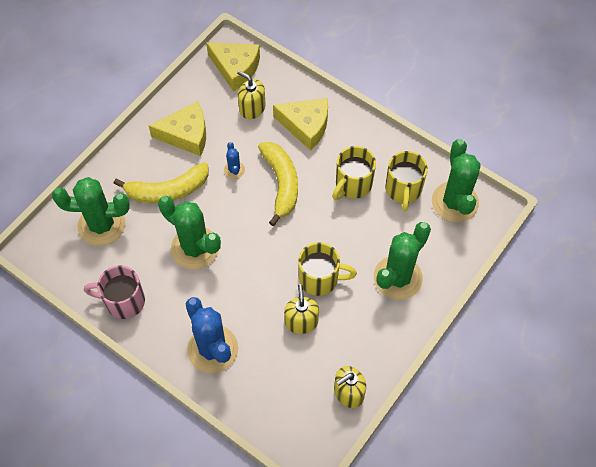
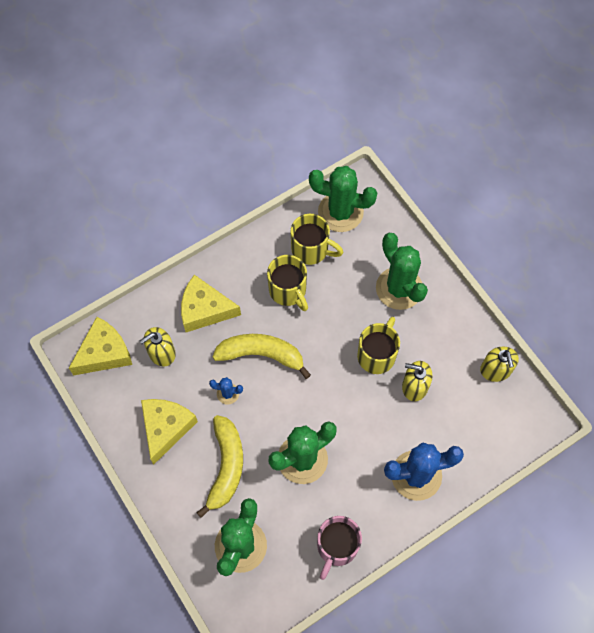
camera: 70 degrees left, 5 degrees up
(306, 126) = (205, 309): yellow cheese -> yellow cheese turned 120 degrees counterclockwise

